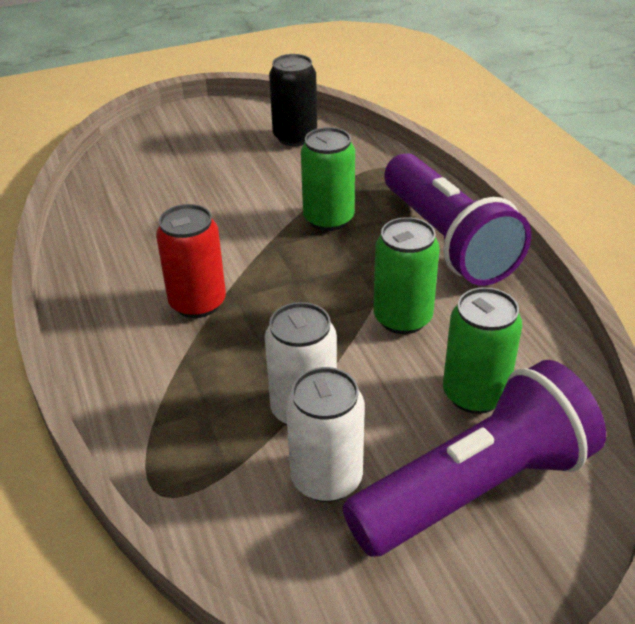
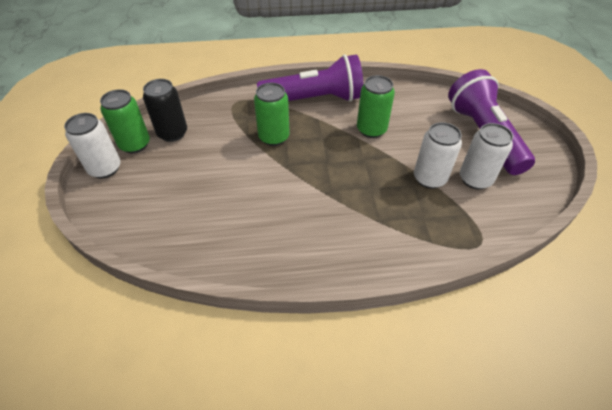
camera: 75 degrees left, 10 degrees up
(197, 303) = (331, 208): red can -> none
(212, 112) = (105, 168): none -> white can
(474, 394) = (429, 121): green can -> green can (135, 144)

